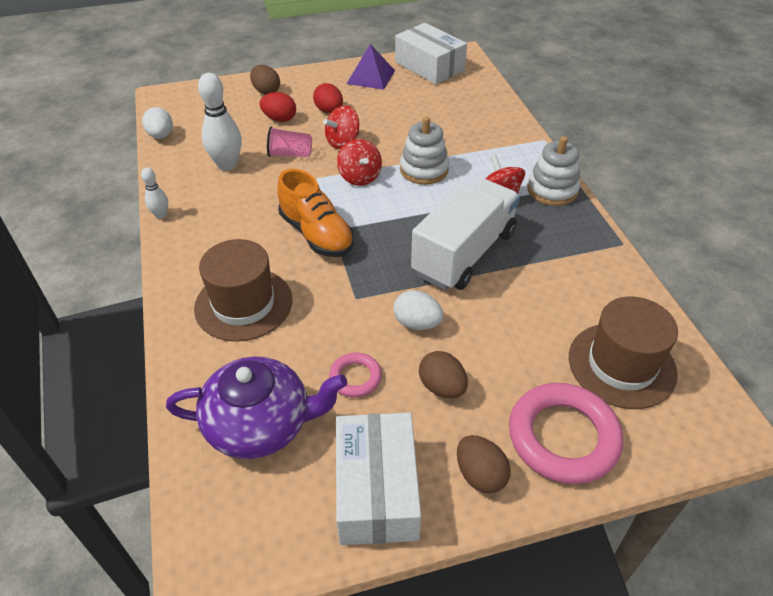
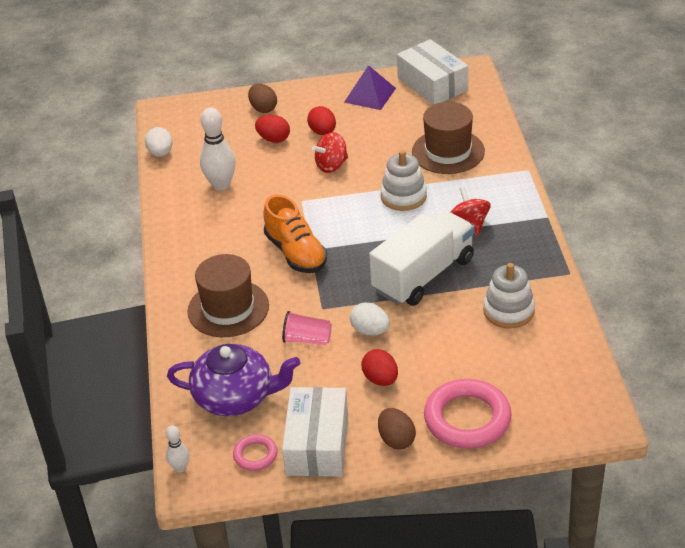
camera: 10 degrees right, 5 degrees down
(161, 215) = (160, 230): white bowling pin -> white bowling pin (180, 468)
(290, 154) = (280, 176): pink cup -> pink cup (307, 339)
(355, 377) = (313, 369): pink ring -> pink ring (255, 455)
(360, 177) = (342, 201): red spinning top -> none
(442, 387) = (380, 379): brown egg -> red egg
(552, 190) = (520, 221): white stacking toy -> white stacking toy (508, 311)
(621, 365) = (532, 371): brown hat -> brown hat (448, 151)

